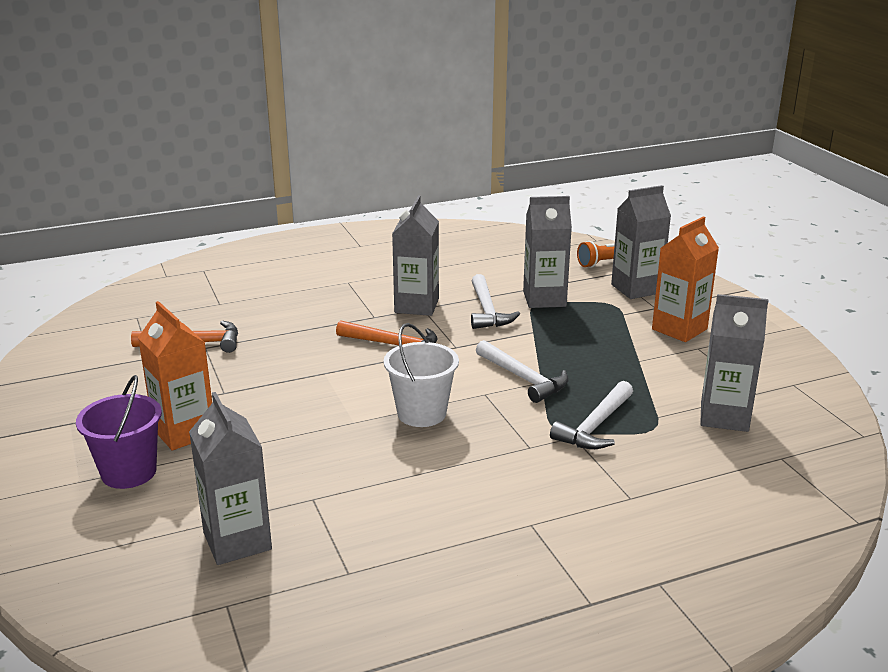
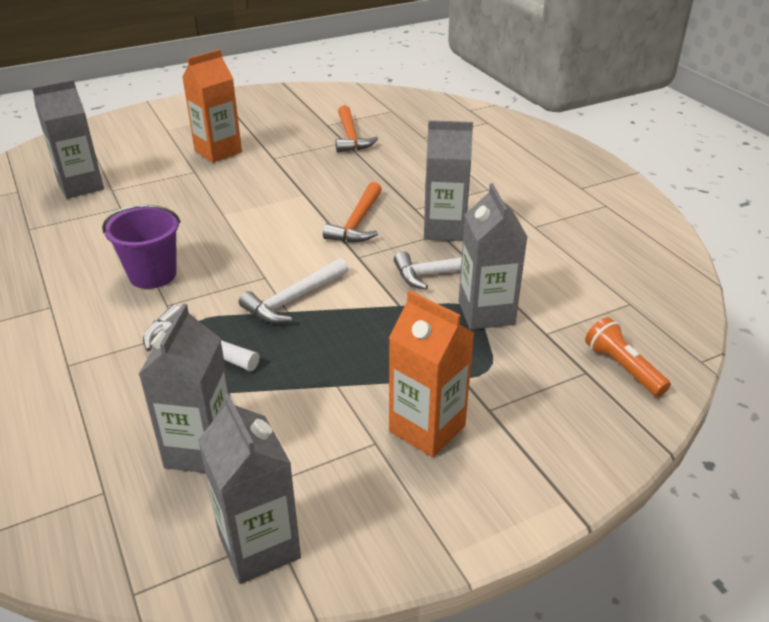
camera: 85 degrees right, 10 degrees up
(129, 472) = (171, 141): purple bucket -> purple bucket (153, 275)
(421, 413) = (232, 245): white bucket -> none
(636, 289) = (544, 394): grey carton -> grey carton (259, 546)

